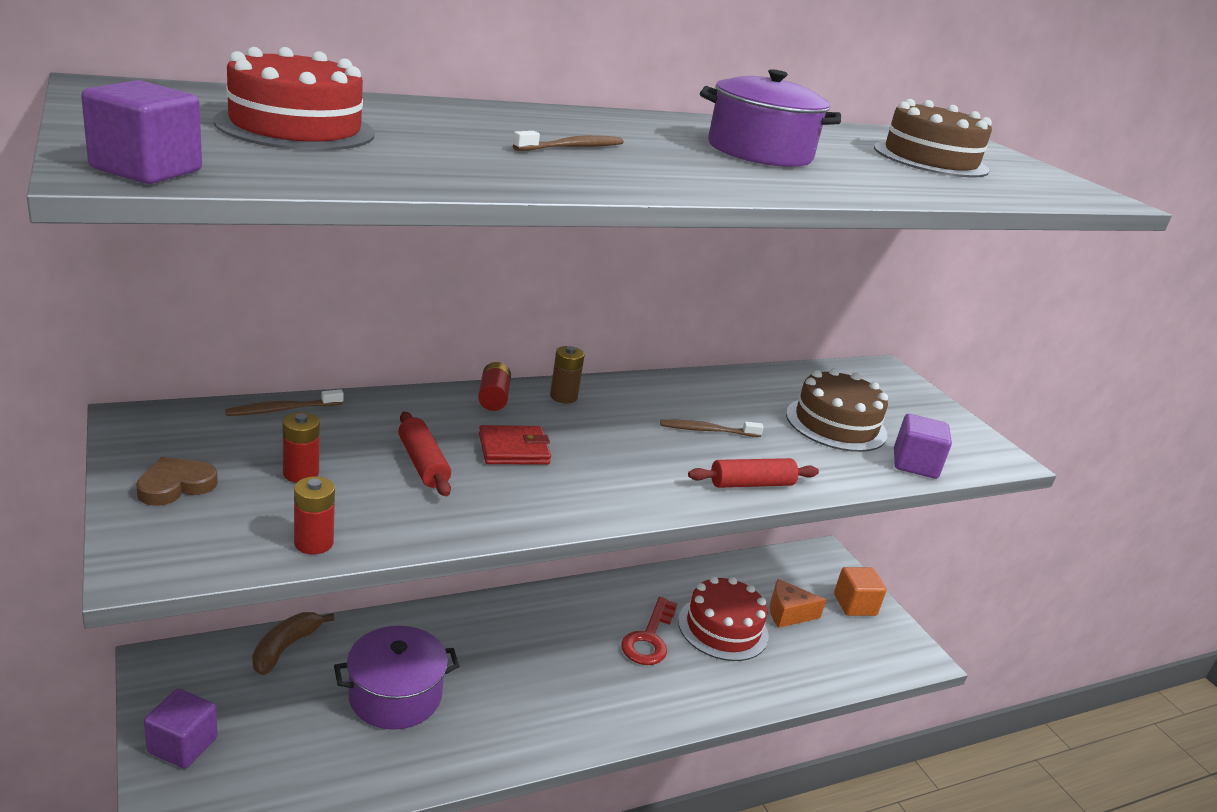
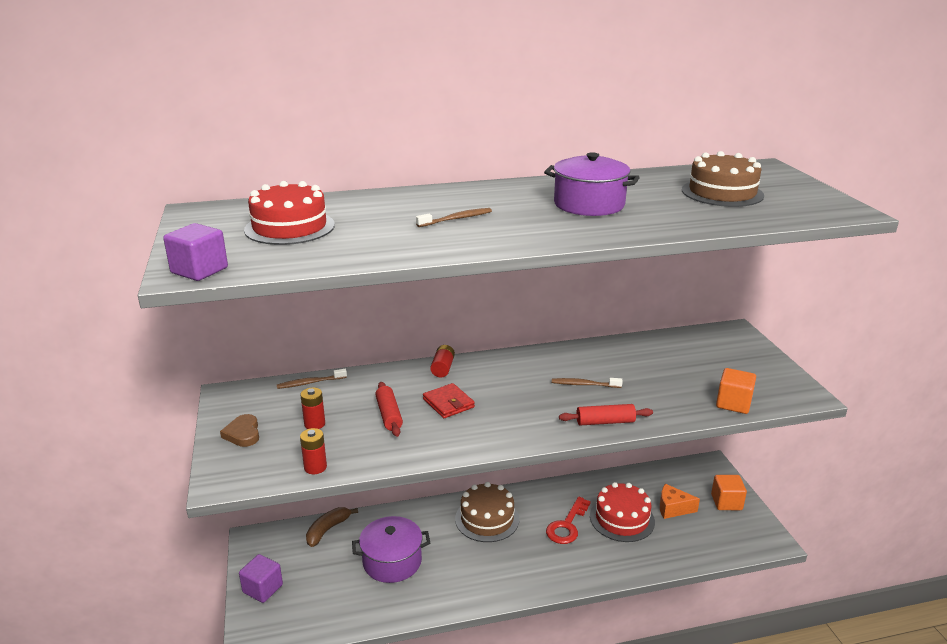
camera: 15 degrees right, 0 degrees up
(175, 485) = (243, 434): brown heart -> brown heart turned 75 degrees counterclockwise
(513, 449) = (448, 403): red wallet -> red wallet turned 60 degrees clockwise
(563, 397) = (489, 365): brown battery -> none
(836, 424) = (681, 375): brown cake -> brown cake (487, 519)
(915, 464) = (733, 403): purple cube -> orange cube

